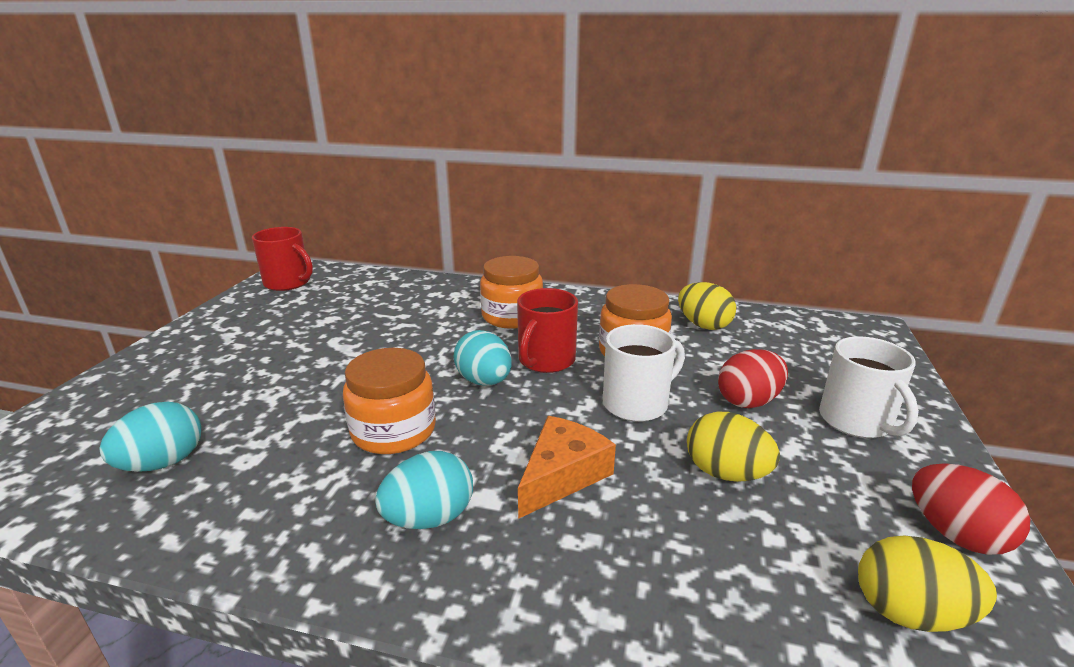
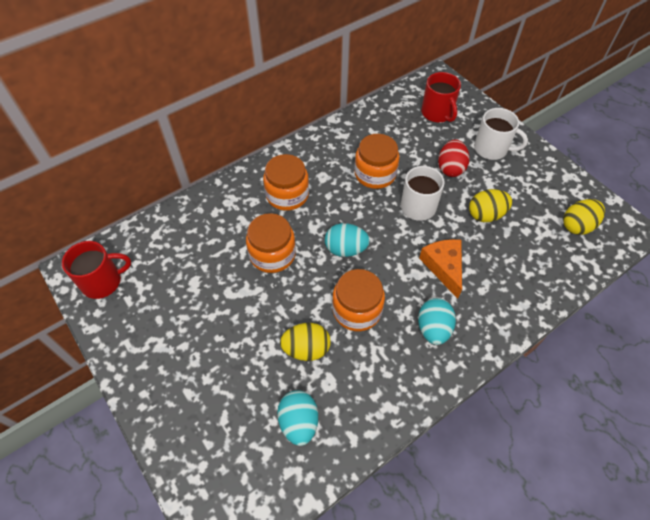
camera: 50 degrees left, 30 degrees up
(416, 341) = (272, 254): none -> orange jar
(545, 360) = (350, 212): red mug -> red mug (437, 113)
(703, 325) = (378, 129): yellow egg -> yellow egg (306, 349)
(955, 535) = (561, 183): red egg -> none

